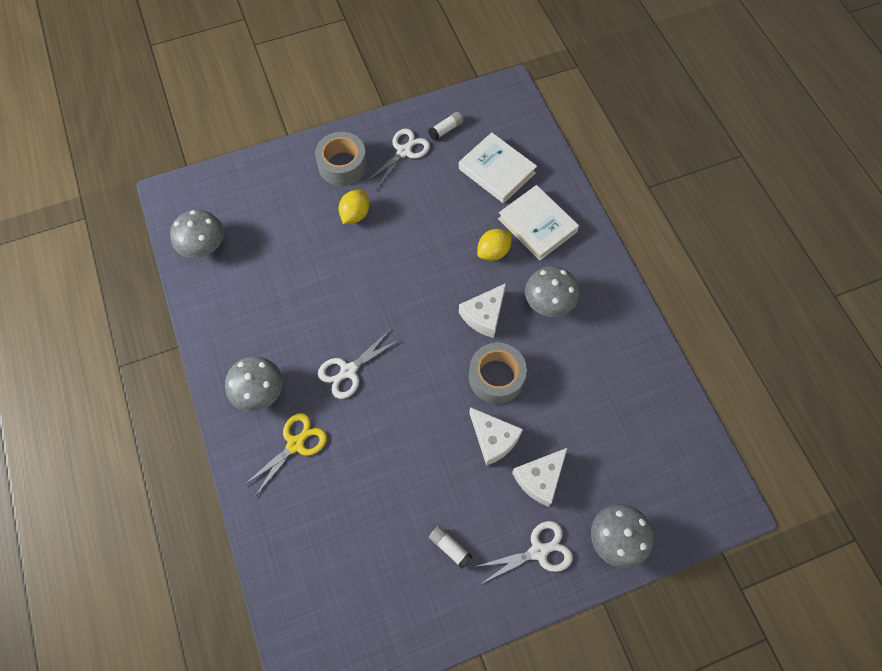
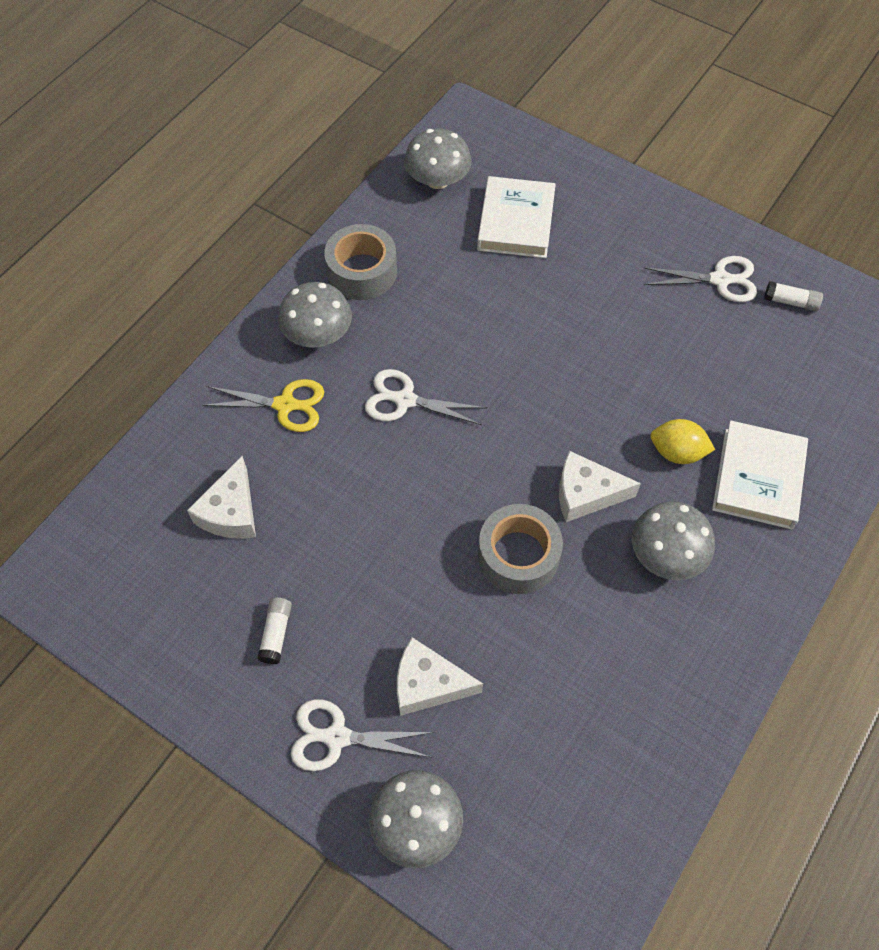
camera: 55 degrees right, 5 degrees down
(342, 165) = (645, 234): grey tape -> grey tape (362, 271)
(355, 214) = (595, 285): yellow lemon -> none
(493, 439) = (439, 600): white cheese -> white cheese (231, 512)
(496, 171) = (789, 388): white book -> white book (515, 222)
(538, 551) = (337, 737): white scissors -> white scissors turned 150 degrees clockwise

